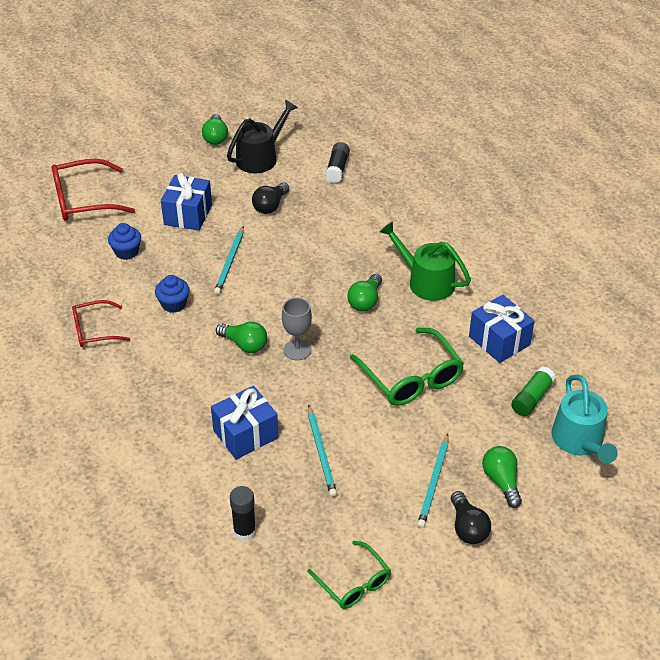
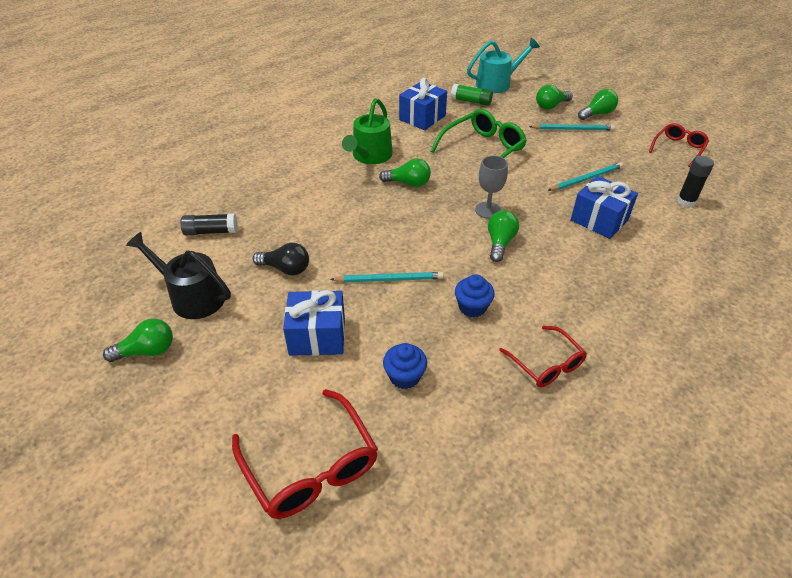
camera: 105 degrees left, 0 degrees up
(353, 582) = (678, 149): green glasses -> red glasses
(468, 527) = (597, 114): black light bulb -> green light bulb

